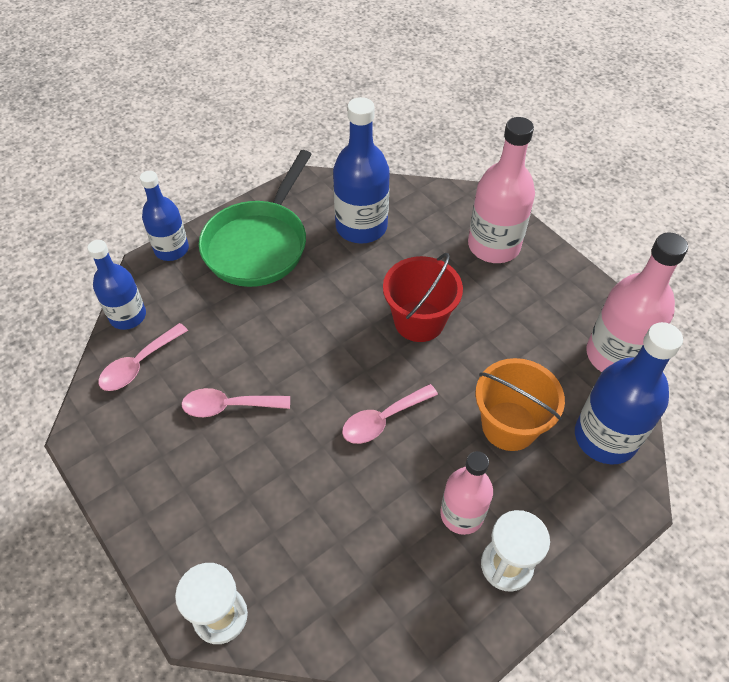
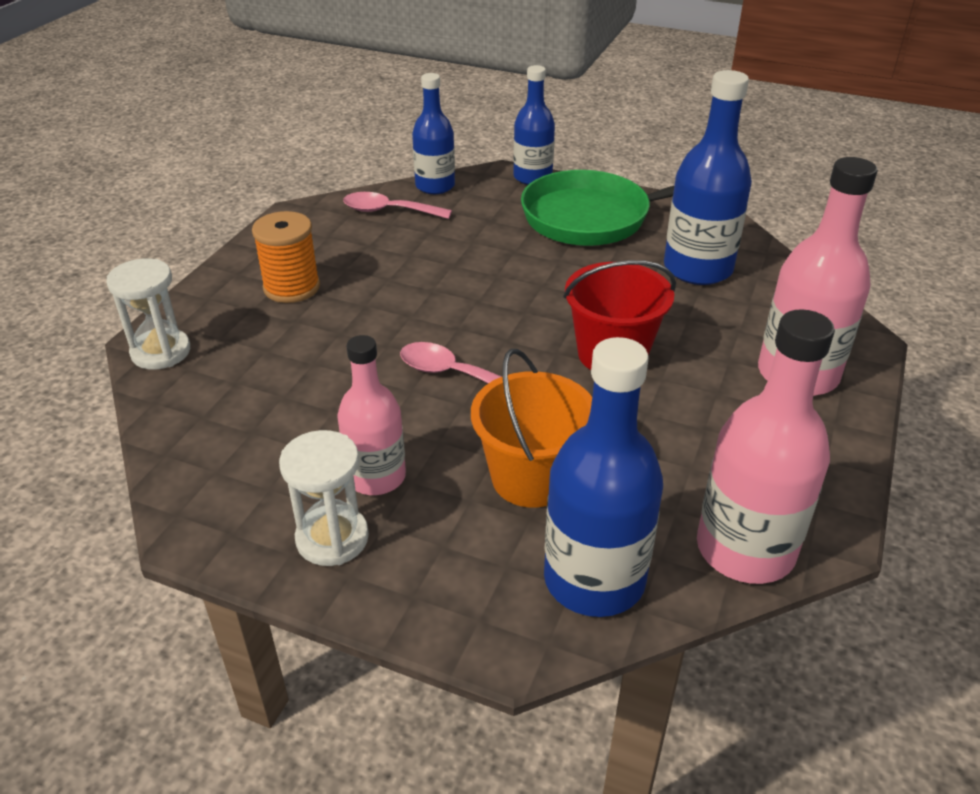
camera: 60 degrees right, 15 degrees down
(198, 481) = (291, 287): none -> orange spool
(228, 406) = (385, 273): pink spoon -> none

